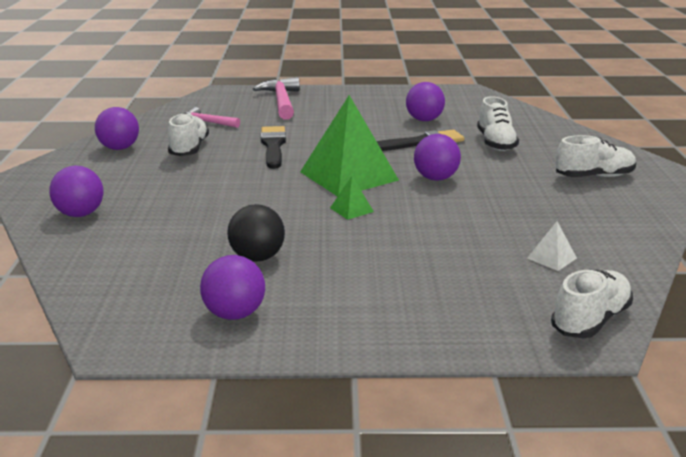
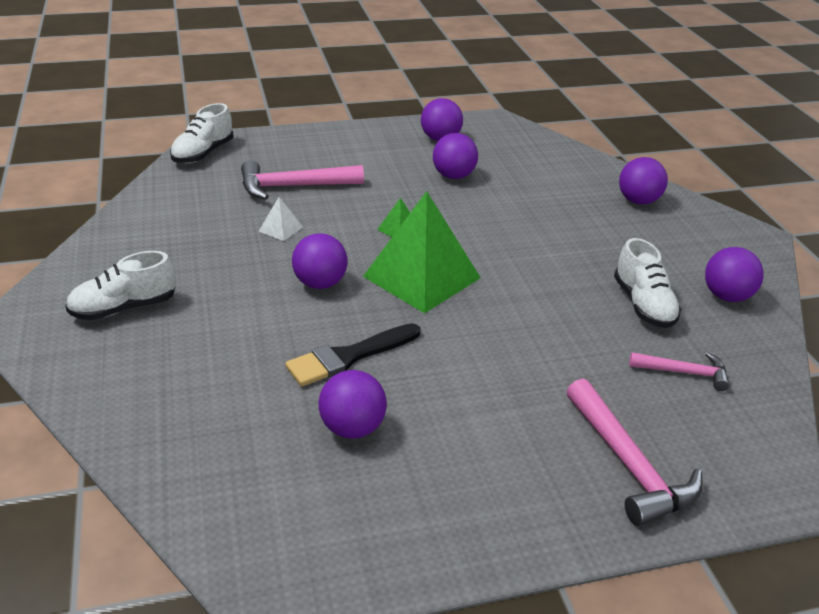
camera: 165 degrees right, 10 degrees up
(257, 257) = (453, 176): black ball -> purple ball
(273, 146) = (545, 324): black brush -> none
(458, 261) = (294, 186): none -> pink hammer
(495, 143) = (238, 370): white shoe -> none
(551, 258) = (215, 196): white pyramid -> white pyramid (281, 229)

